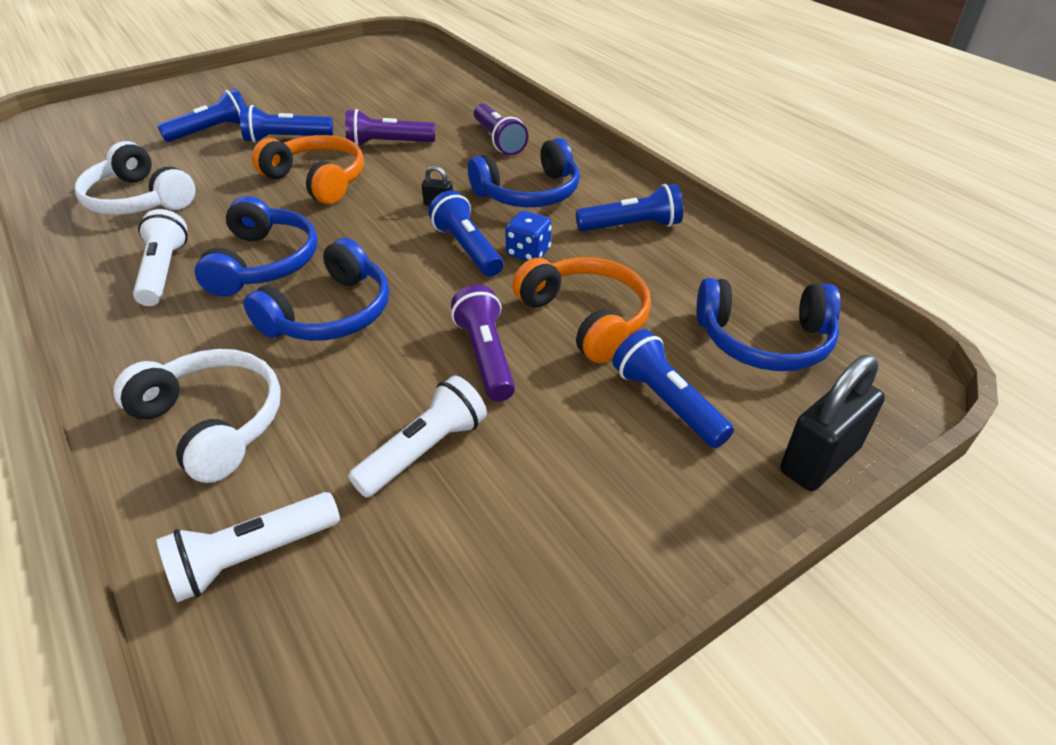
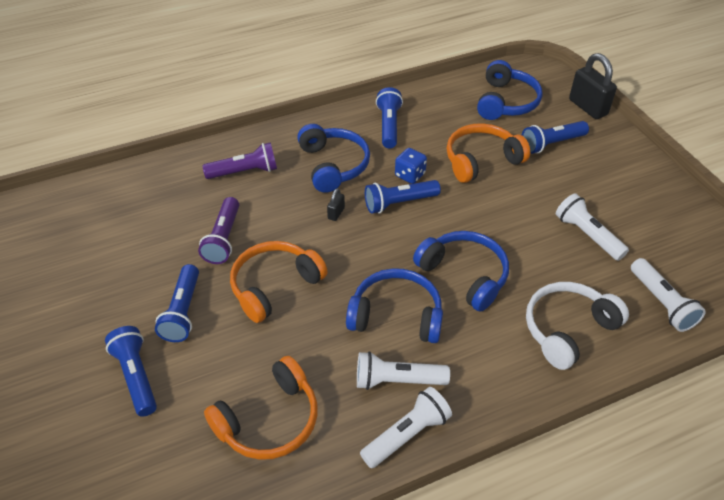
camera: 80 degrees left, 5 degrees up
(86, 284) = (407, 435): none -> white flashlight
(138, 200) = (269, 420): white headphones -> orange headphones
(486, 356) = (512, 205): purple flashlight -> none

